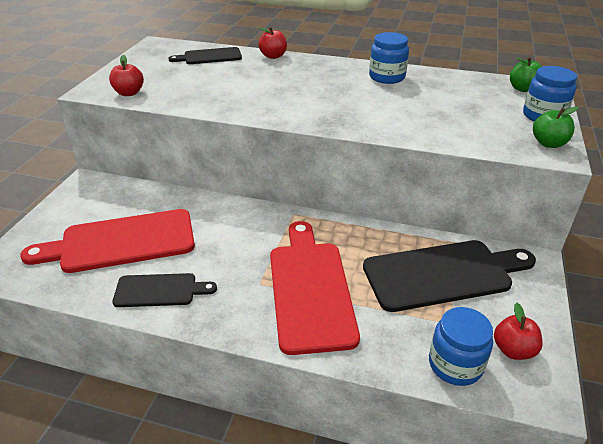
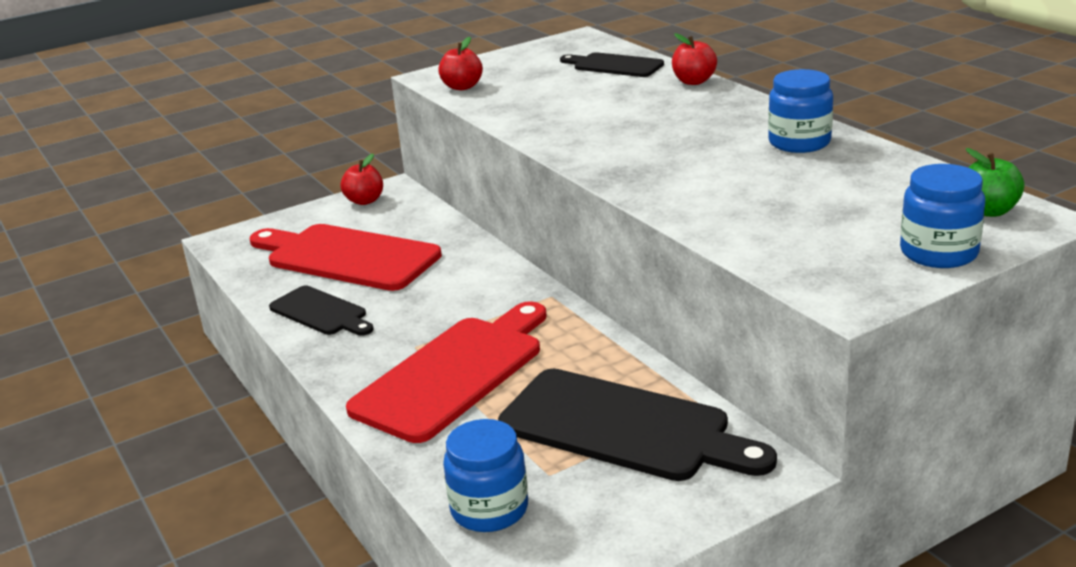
camera: 45 degrees right, 10 degrees down
(513, 350) = (576, 533): red apple -> red apple (365, 201)
(548, 143) = (865, 285): green apple -> none

